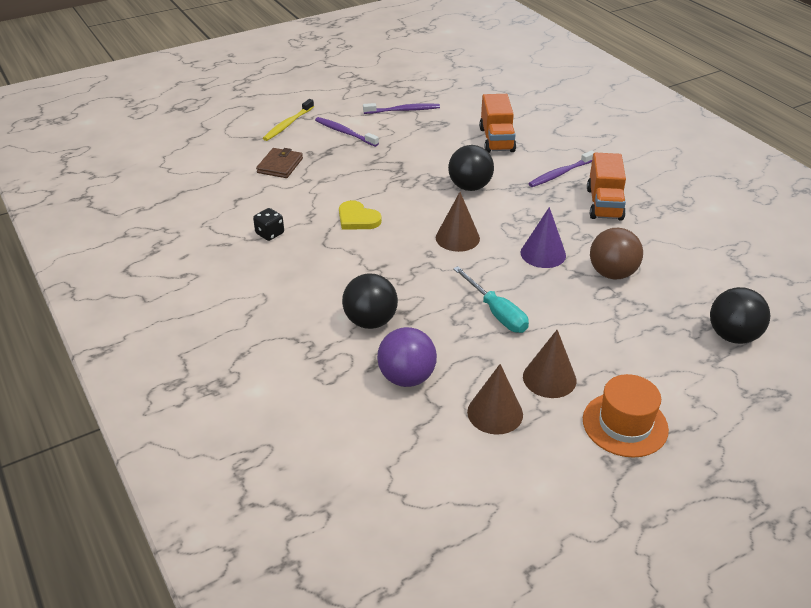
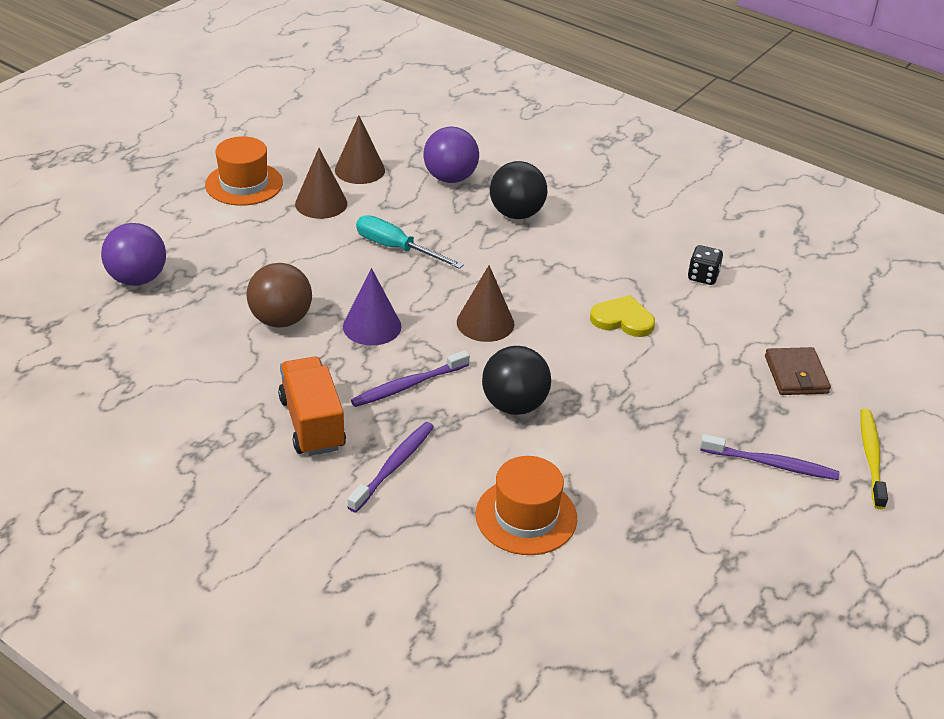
camera: 155 degrees right, 0 degrees up
(403, 110) = (727, 547): purple toothbrush -> purple toothbrush (408, 385)
(496, 140) = (526, 516): orange truck -> orange hat
(732, 336) = (137, 279): black ball -> purple ball

